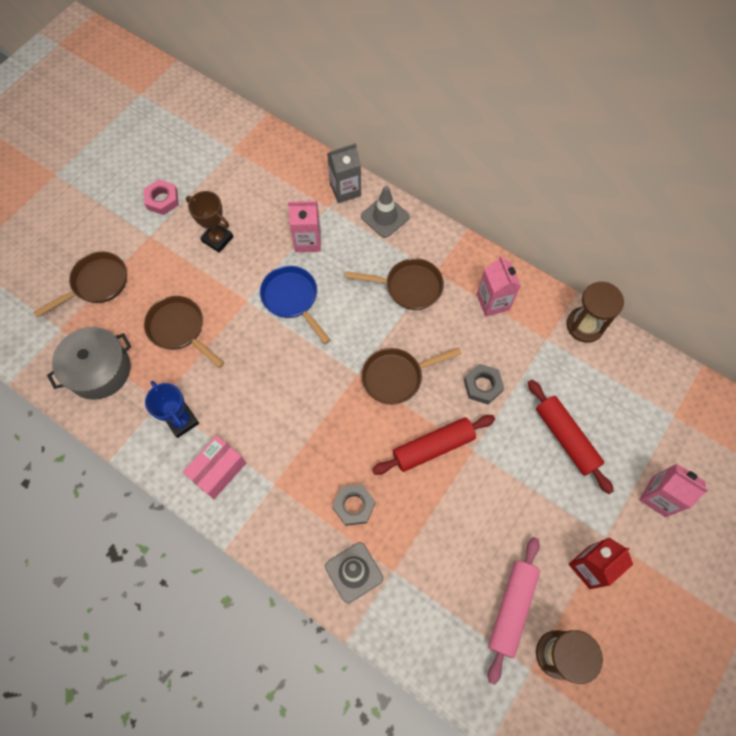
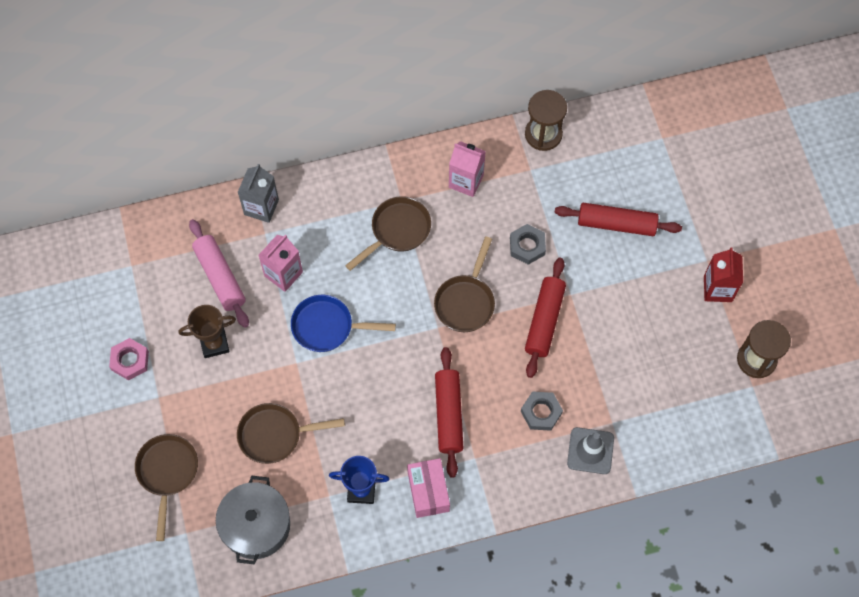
camera: 50 degrees left, 0 degrees up
(294, 436) = (449, 414): none -> red rolling pin
(385, 217) = (316, 197): grey traffic cone -> none
(511, 608) = (703, 364): pink rolling pin -> pink rolling pin (220, 277)
(658, 496) = (709, 201): pink carton -> none

